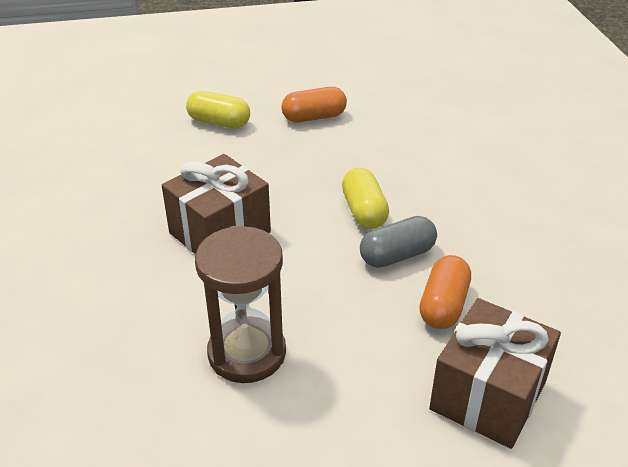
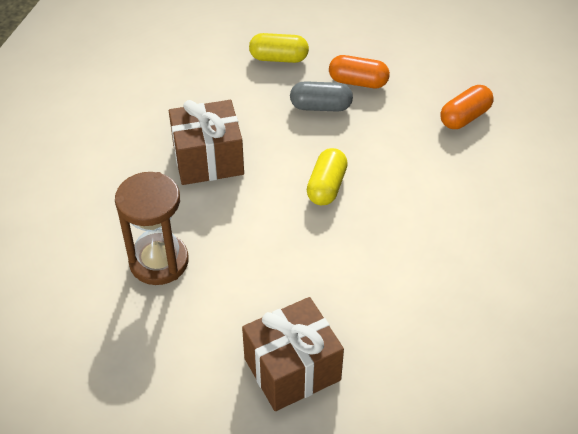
camera: 30 degrees right, 10 degrees up
(219, 122) = (279, 58): yellow capsule -> yellow capsule turned 45 degrees counterclockwise
(397, 255) = (320, 235): grey capsule -> grey capsule (321, 107)
(443, 305) = (320, 290): orange capsule -> orange capsule (465, 117)

